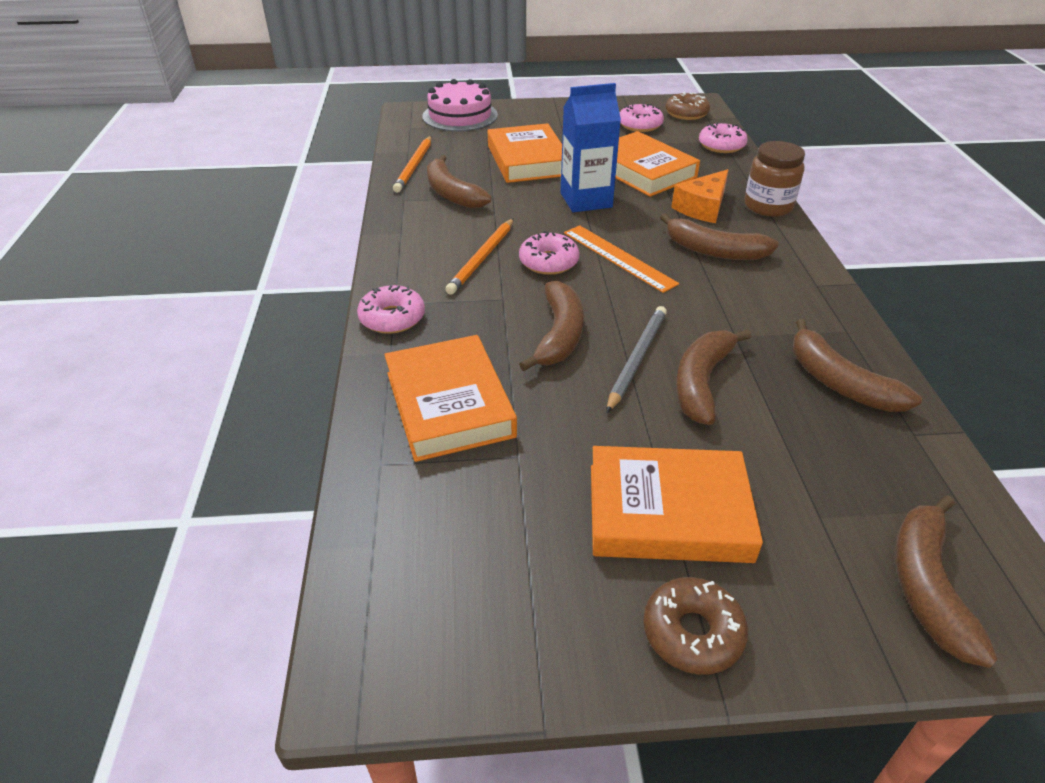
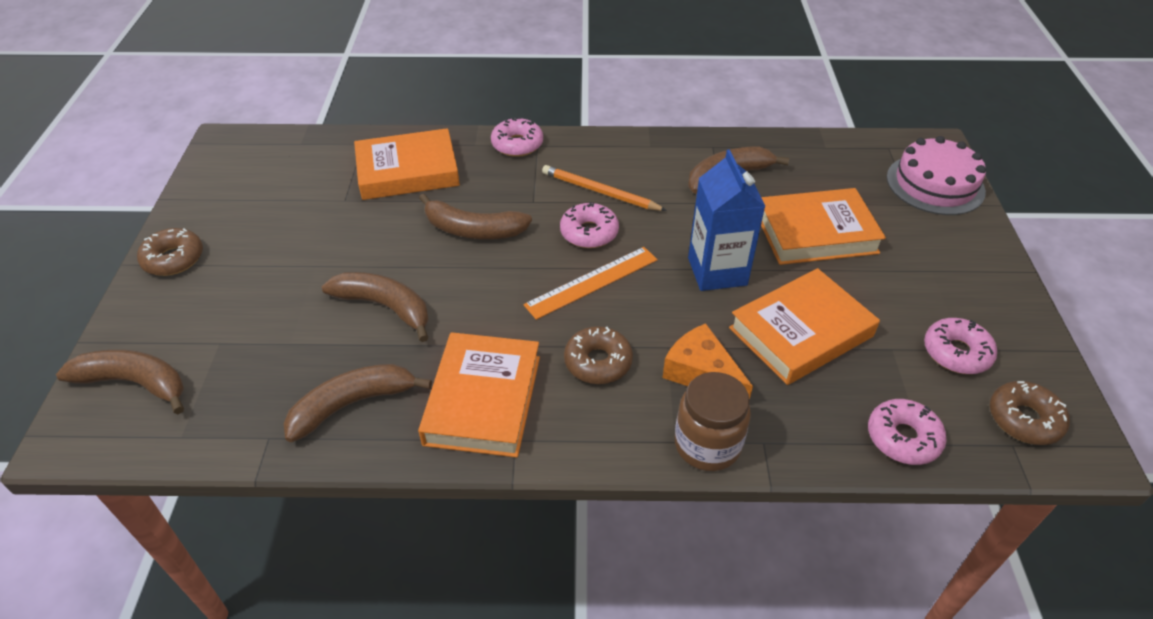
camera: 95 degrees right, 5 degrees up
(414, 166) = (787, 152): orange pencil -> none
(636, 359) = (428, 272): grey pencil -> none
(668, 512) = (263, 263): orange book -> orange book (483, 400)
(714, 251) = (598, 362): brown banana -> brown donut

